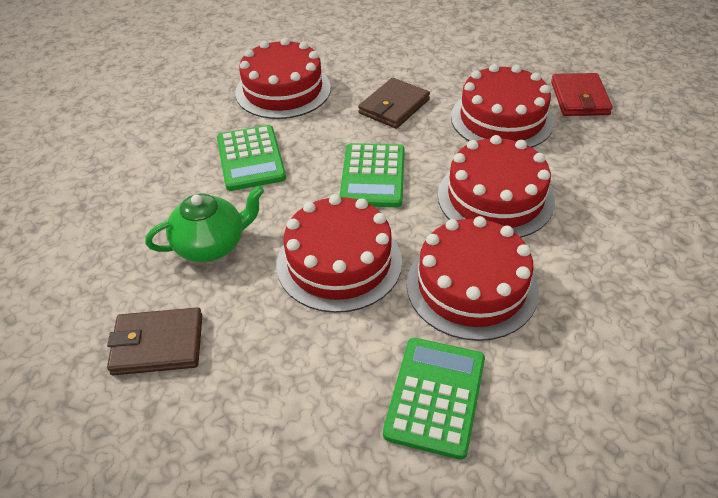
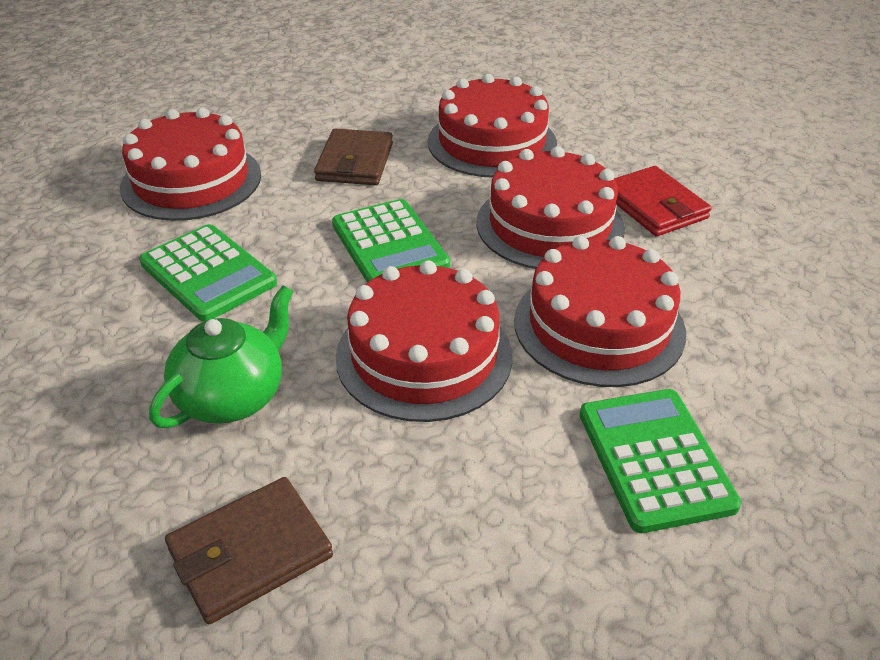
camera: 30 degrees left, 5 degrees down
(579, 98) = (557, 101): red wallet -> red wallet (654, 206)

